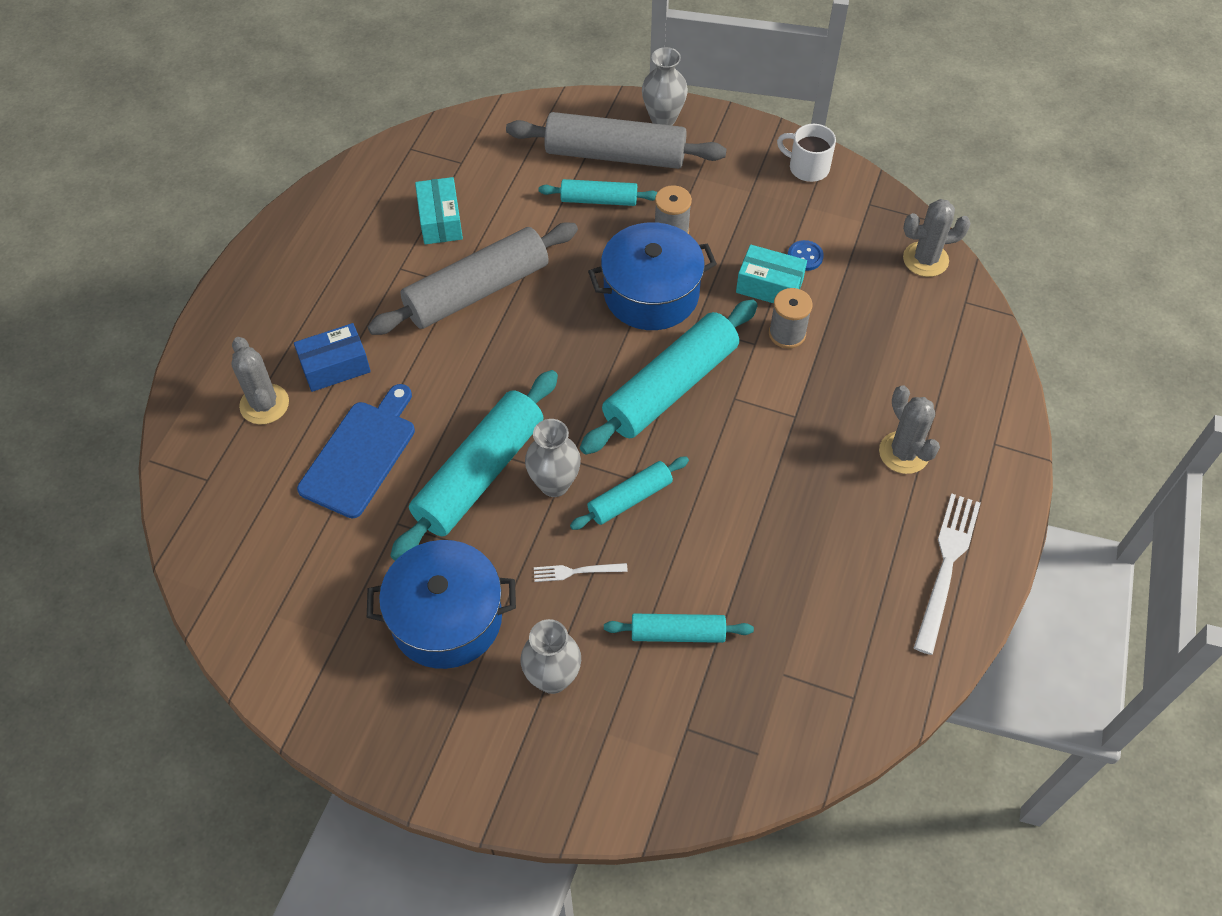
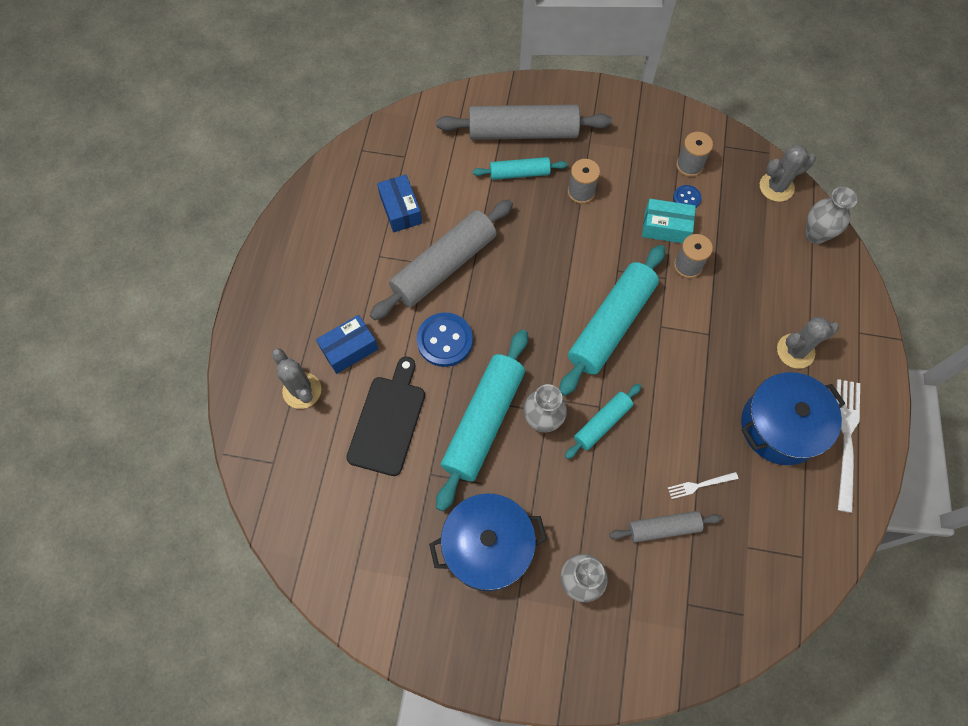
camera: 10 degrees left, 10 degrees up
(361, 454) = (388, 421): blue cutting board -> black cutting board
(440, 220) = (400, 210): turquoise box -> blue box
(455, 374) = (445, 340): none -> blue button
(576, 571) = (576, 491): white fork -> white fork (700, 485)
(651, 294) = (578, 248): blue pot -> blue pot (780, 426)
(663, 119) = (552, 95): grey vase -> grey vase (815, 234)
(678, 633) = (663, 528): turquoise rolling pin -> grey rolling pin
(807, 167) = (671, 122): white mug -> none
(818, 220) = (689, 165): none -> grey spool
(903, 453) = (795, 351): grey cactus -> grey cactus turned 75 degrees counterclockwise

